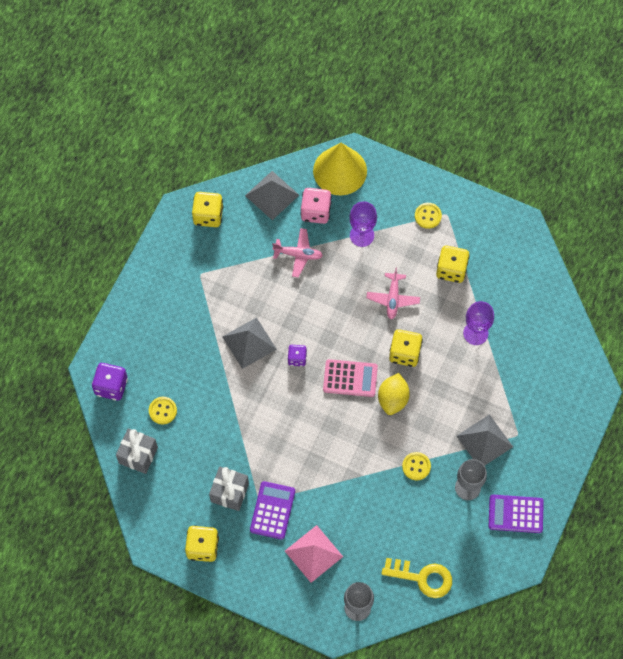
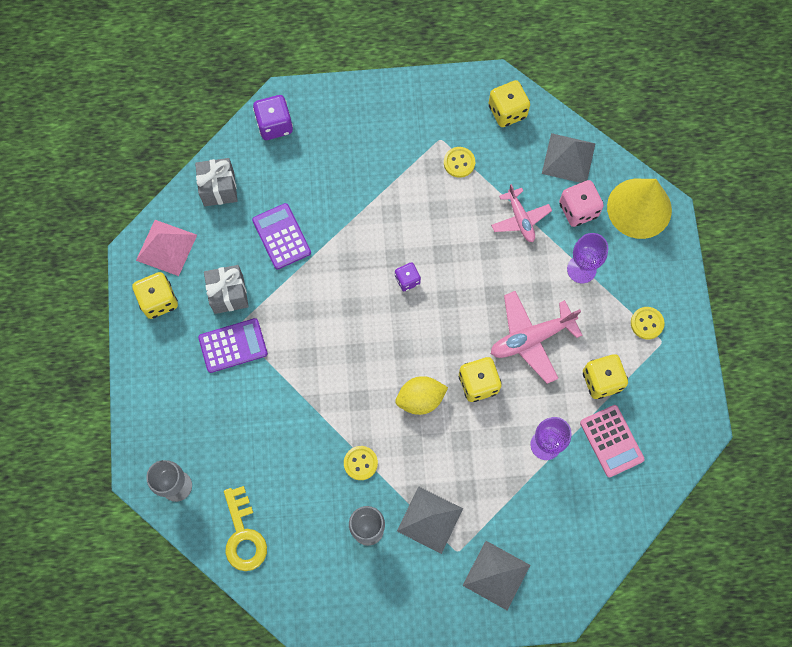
camera: 60 degrees right, 5 degrees up
(163, 411) = (277, 185): yellow button -> yellow button (459, 162)
(249, 343) = (396, 225): grey pyramid -> grey pyramid (496, 575)
(313, 553) = (210, 410): pink pyramid -> pink pyramid (166, 247)
(350, 378) = (417, 344): pink calculator -> pink calculator (611, 441)
(393, 298) = (531, 338): pink plane -> pink plane, size x1.54
(515, 514) = (367, 597): purple calculator -> purple calculator (281, 236)

